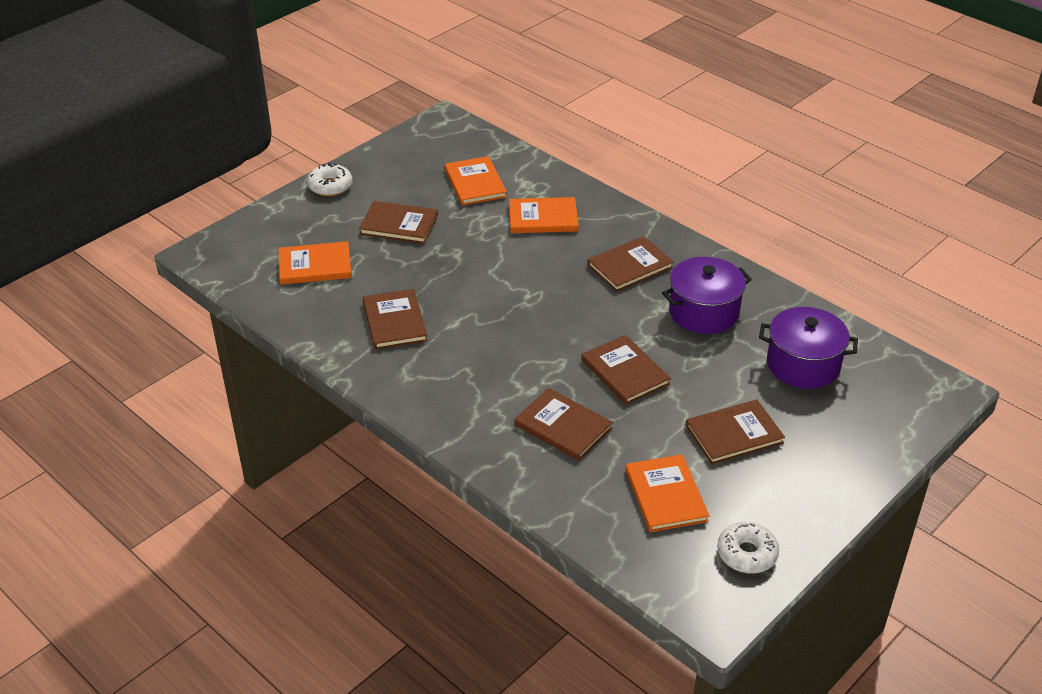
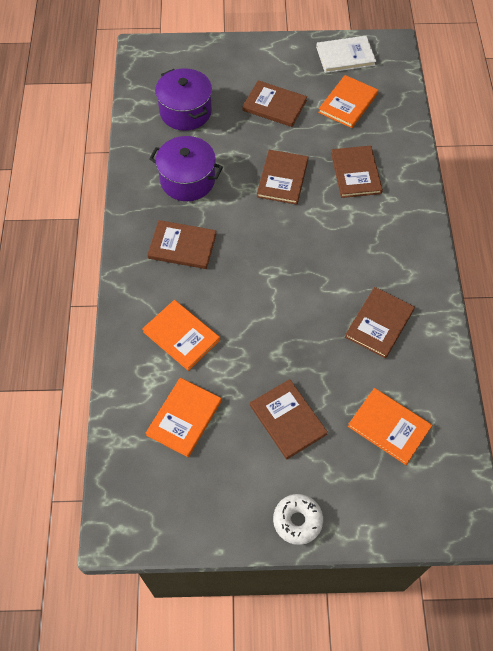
camera: 135 degrees left, 20 degrees up
(747, 554) = (345, 56): white donut -> white book

